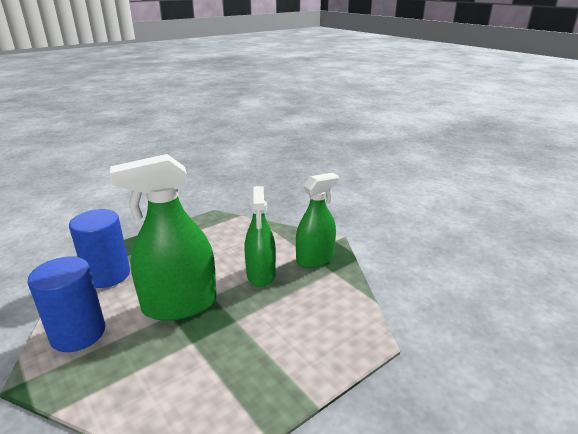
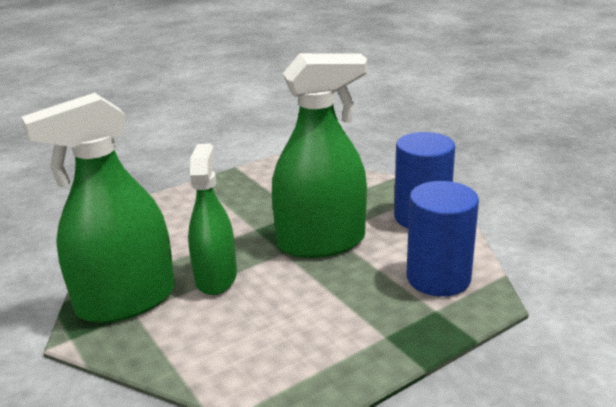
camera: 175 degrees left, 0 degrees up
(315, 259) = (126, 301): green spray bottle -> green spray bottle, size x1.50

